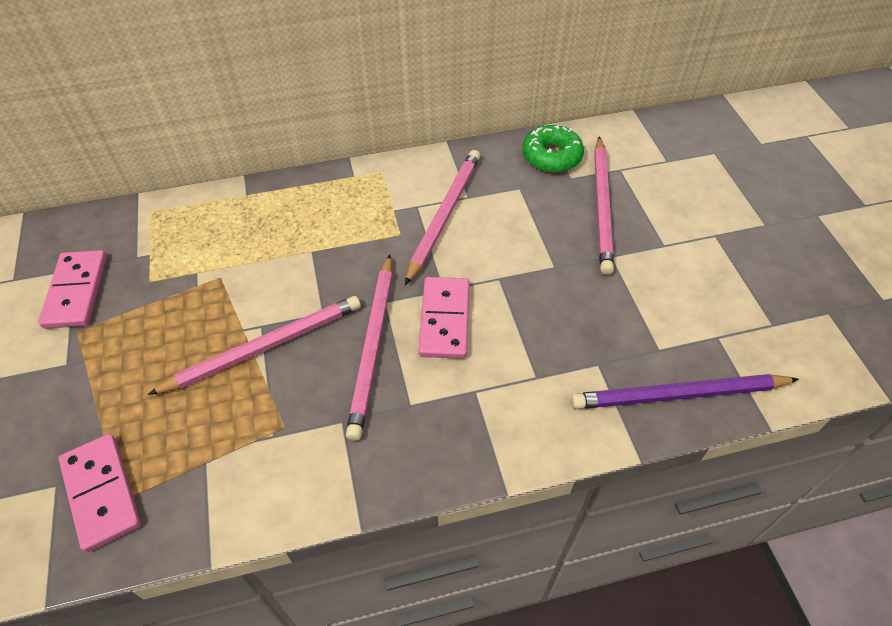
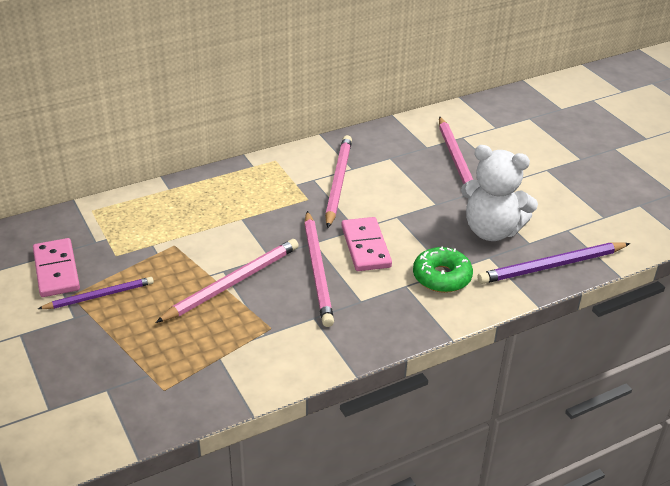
camera: 15 degrees left, 15 degrees down
(102, 493) = (147, 388): pink domino -> none
(107, 338) = (99, 296): none -> purple pencil
(551, 156) = (407, 134): green donut -> green donut (442, 277)
(614, 322) = (491, 231): none -> white teddy bear

